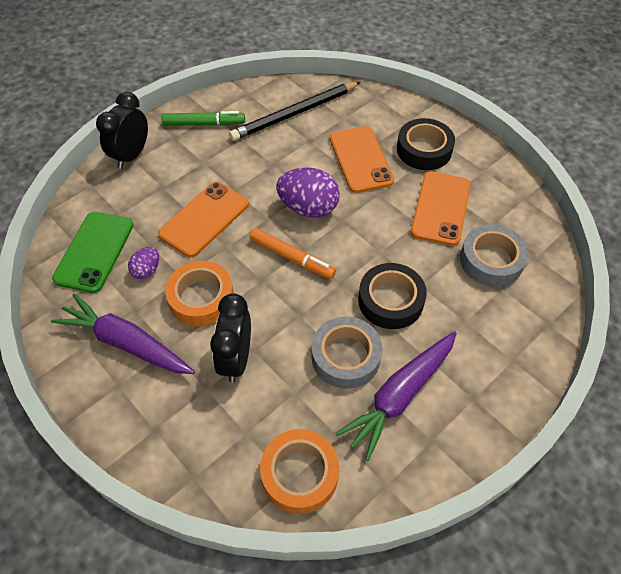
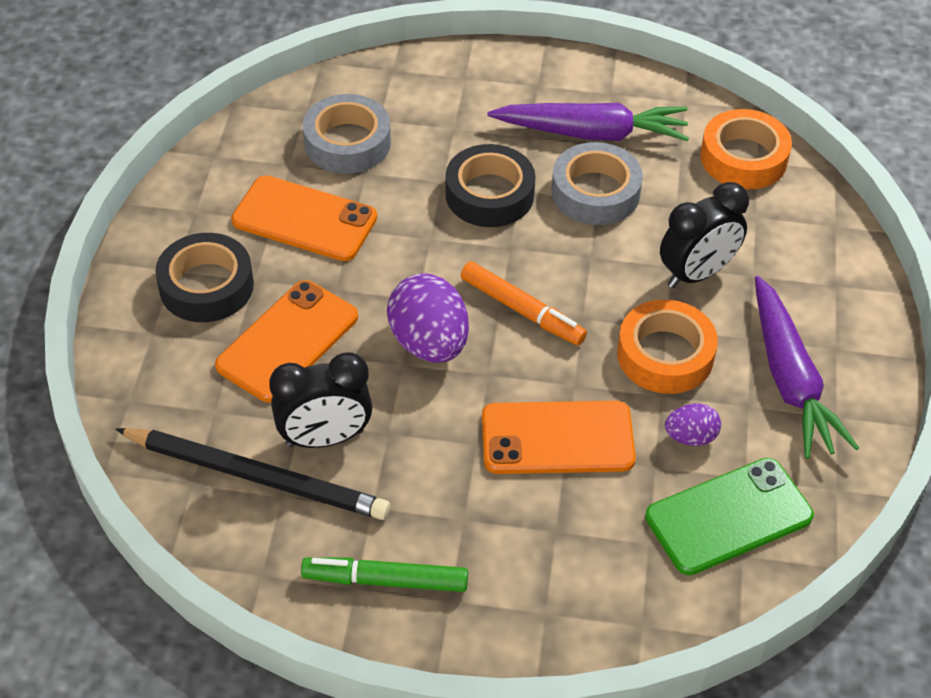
camera: 130 degrees left, 5 degrees down
(131, 155) = (540, 623): black clock -> black clock (325, 438)
(204, 123) = (385, 580): green marker -> green marker turned 45 degrees counterclockwise
(292, 258) = (522, 310): orange marker -> orange marker turned 135 degrees clockwise
(440, 208) = (304, 219): orange phone -> orange phone turned 45 degrees clockwise

